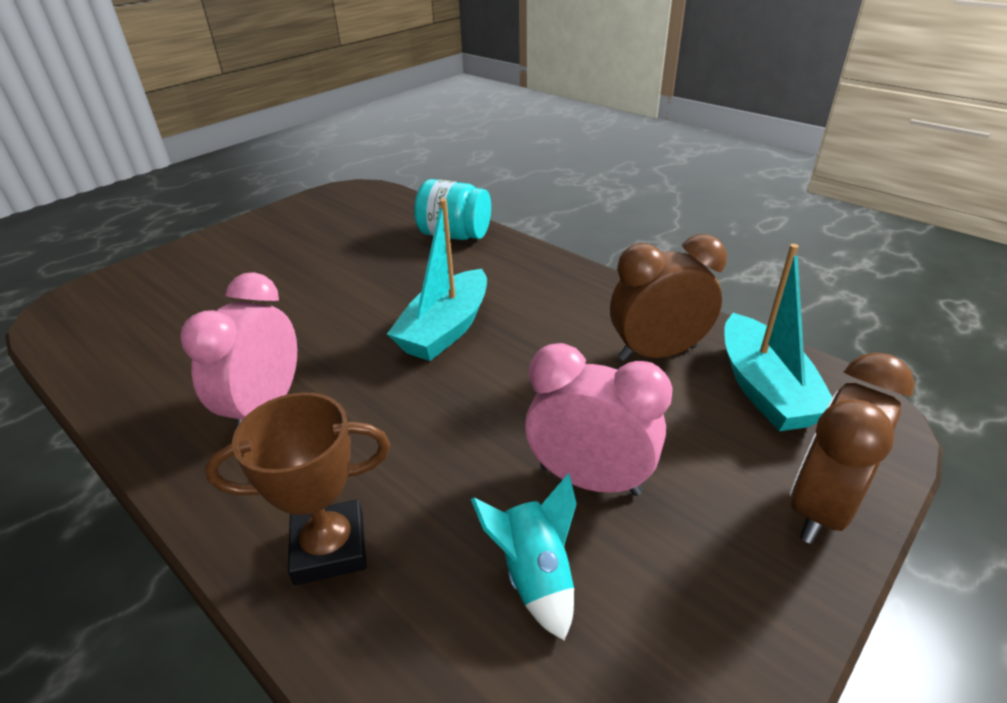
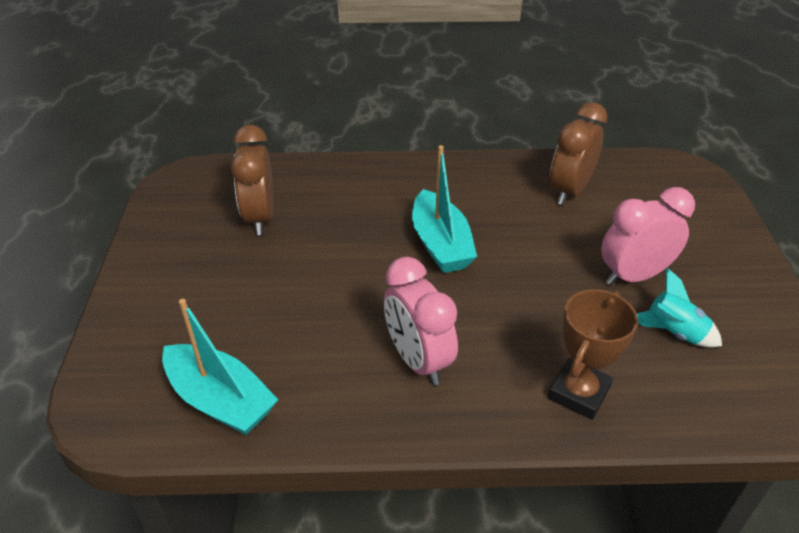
camera: 45 degrees left, 5 degrees up
(455, 235) = (334, 176): turquoise jar -> none
(764, 389) = (638, 182): turquoise boat -> turquoise boat (220, 400)
(820, 507) = (724, 226): brown clock -> brown clock (260, 218)

